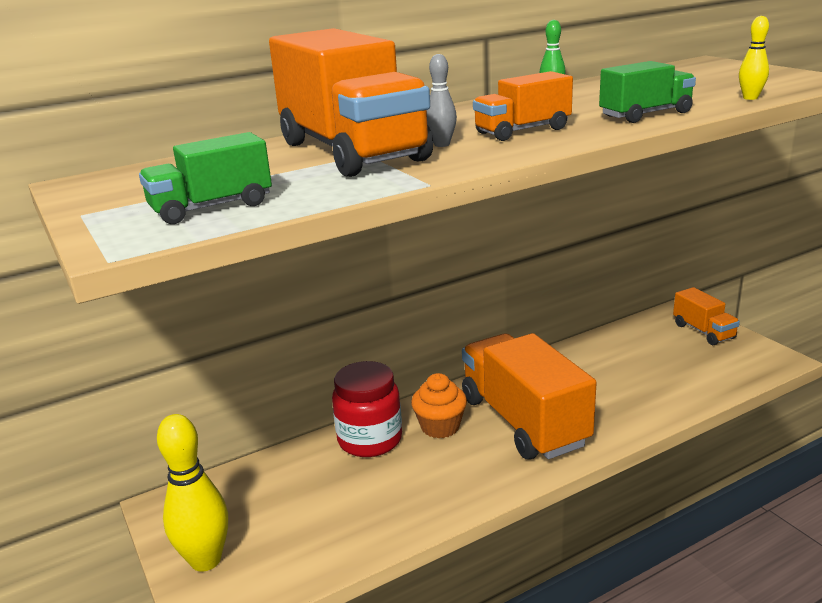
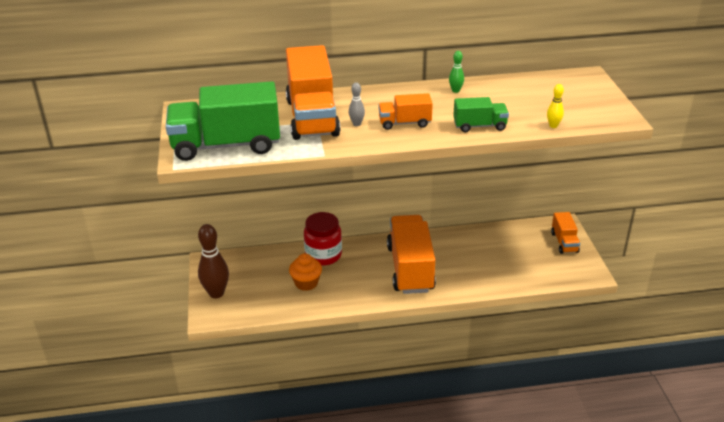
camera: 20 degrees right, 10 degrees up
(206, 560) = (216, 293): yellow bowling pin -> brown bowling pin
(211, 208) = (226, 145): green truck -> green truck, size x2.02
(440, 427) = (364, 258): orange cupcake -> orange cupcake (306, 283)

